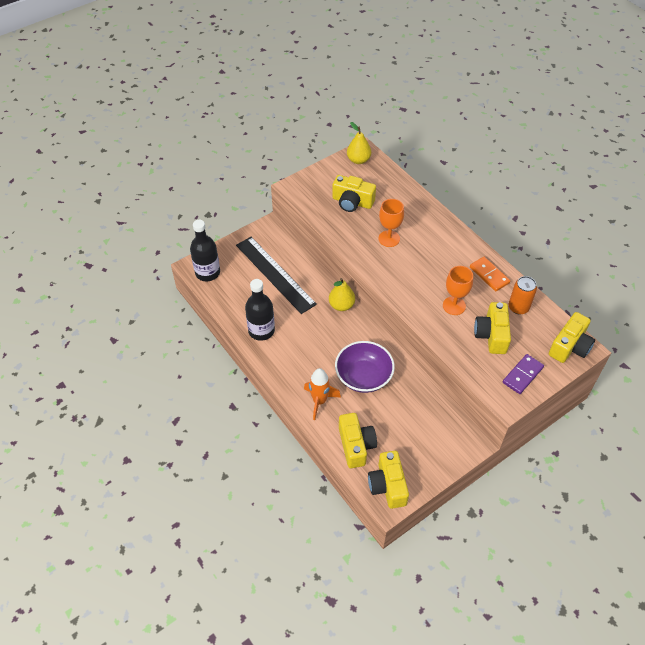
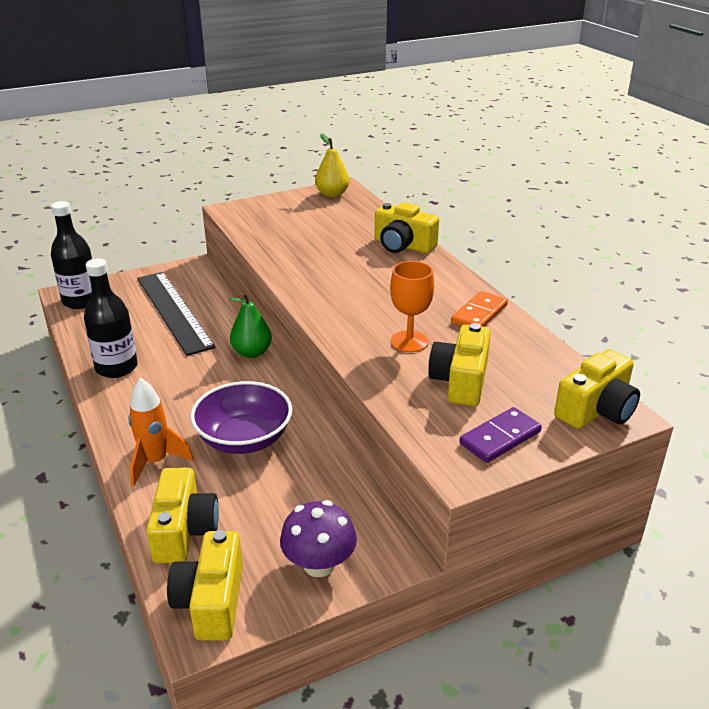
camera: 10 degrees right, 20 degrees down
(341, 305) = (252, 352): yellow pear -> green pear
(352, 202) = (304, 228): yellow camera -> yellow camera (403, 245)
(389, 239) = (339, 265): orange goblet -> none
(434, 454) = (319, 564): none -> purple mushroom
(489, 275) = (479, 314): orange domino -> orange domino turned 60 degrees clockwise
(518, 307) = (517, 354): orange can -> none

